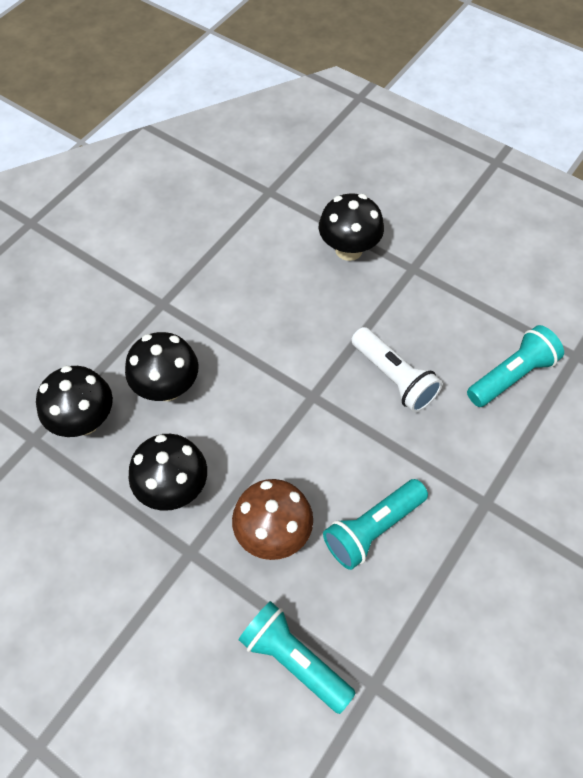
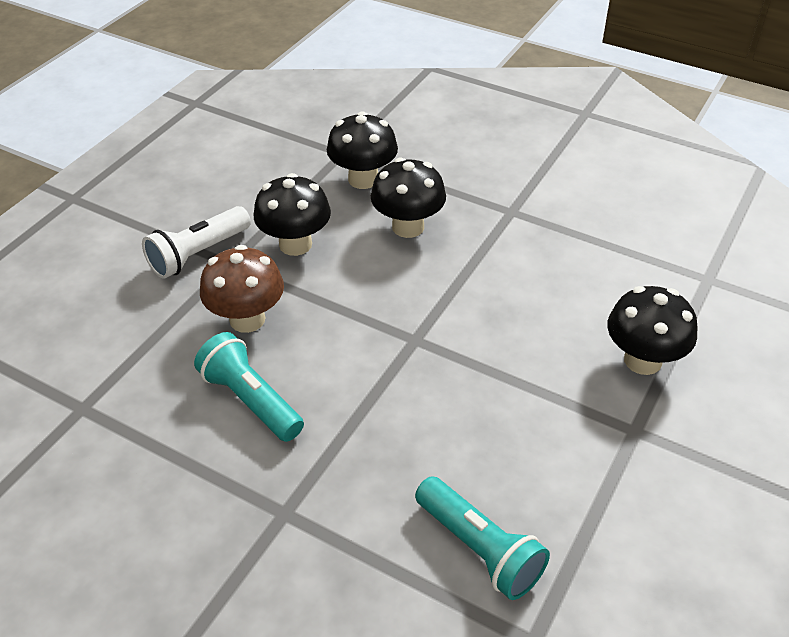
camera: 85 degrees right, 15 degrees down
(294, 660) = (116, 344): turquoise flashlight -> none
(394, 378) = (452, 414): white flashlight -> white flashlight (198, 254)

